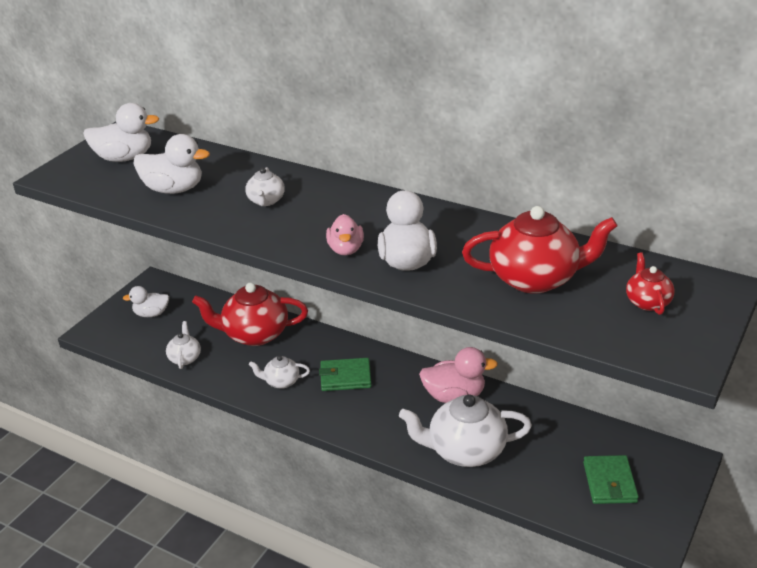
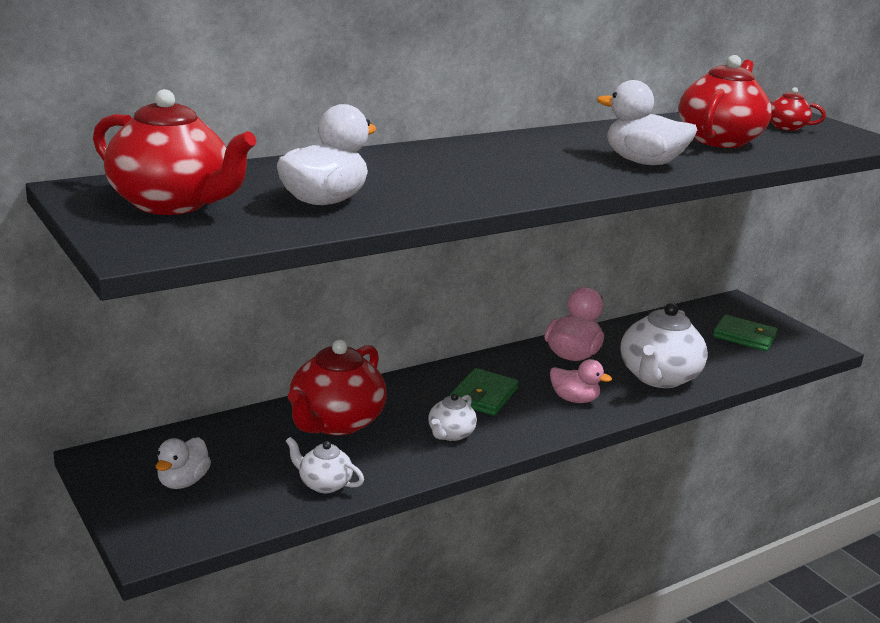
camera: 65 degrees left, 10 degrees down
(124, 158) = (172, 204): white duck -> red teapot
(266, 201) = (432, 174): white teapot -> none
(346, 249) = (591, 173): pink duck -> pink duck (574, 399)

